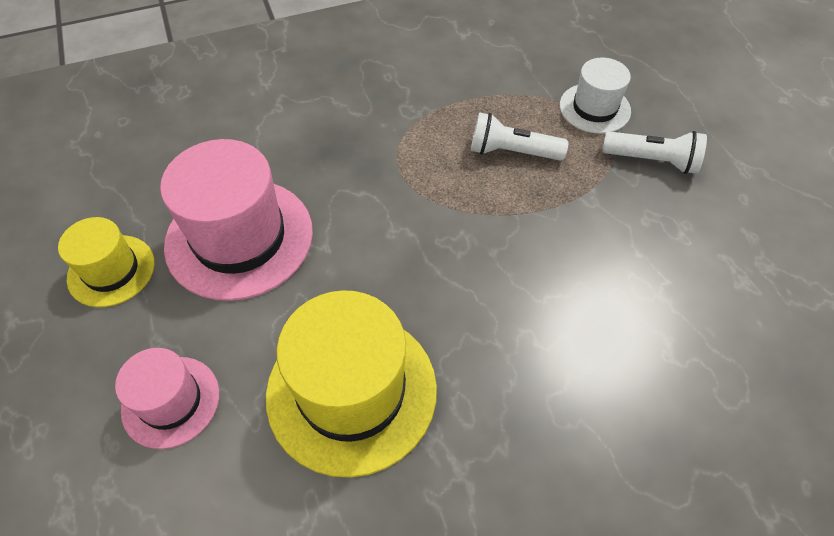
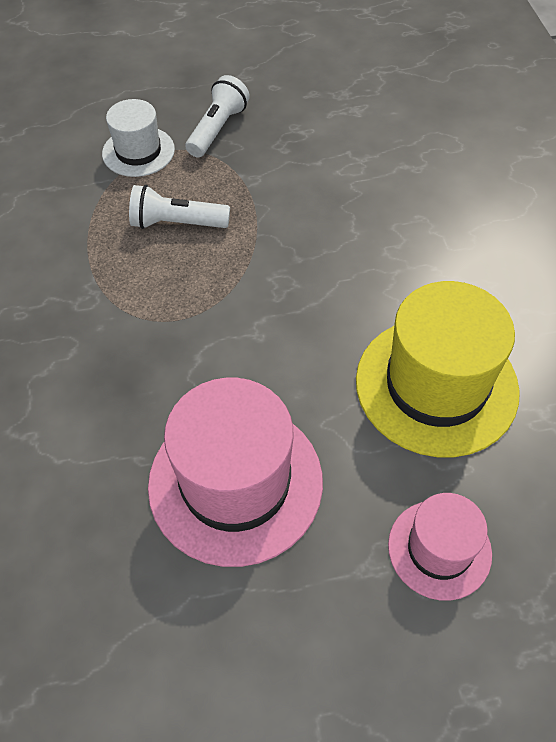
camera: 80 degrees left, 0 degrees up
(111, 270) = (257, 632): yellow hat -> none
(512, 152) = (177, 223): white flashlight -> white flashlight turned 75 degrees clockwise

